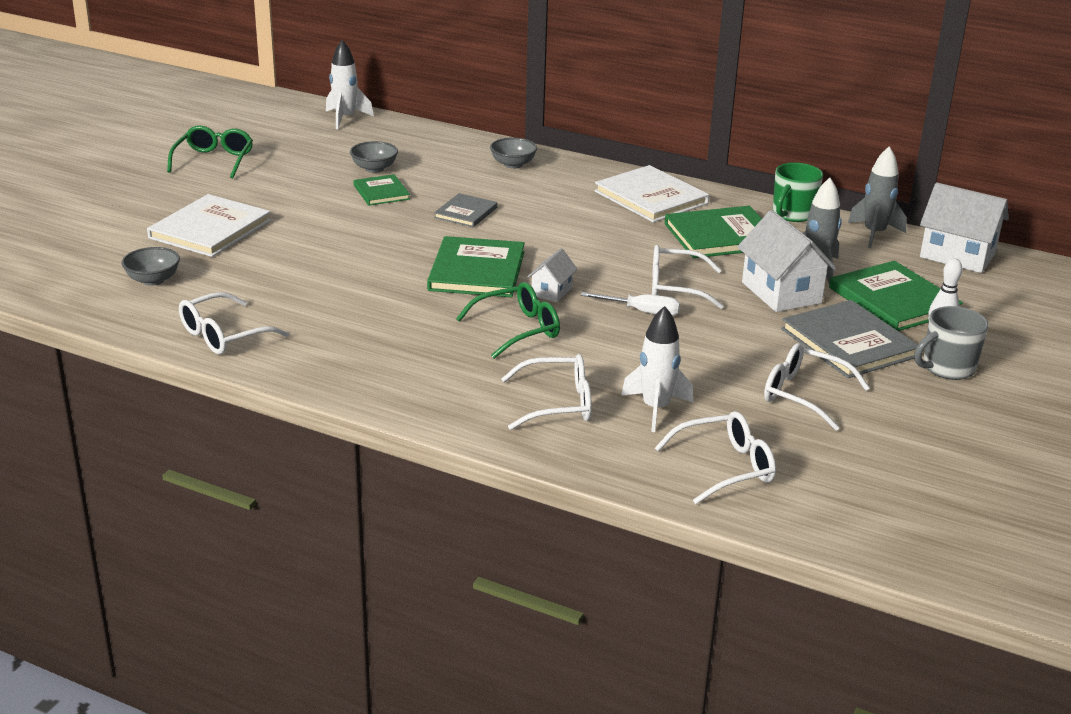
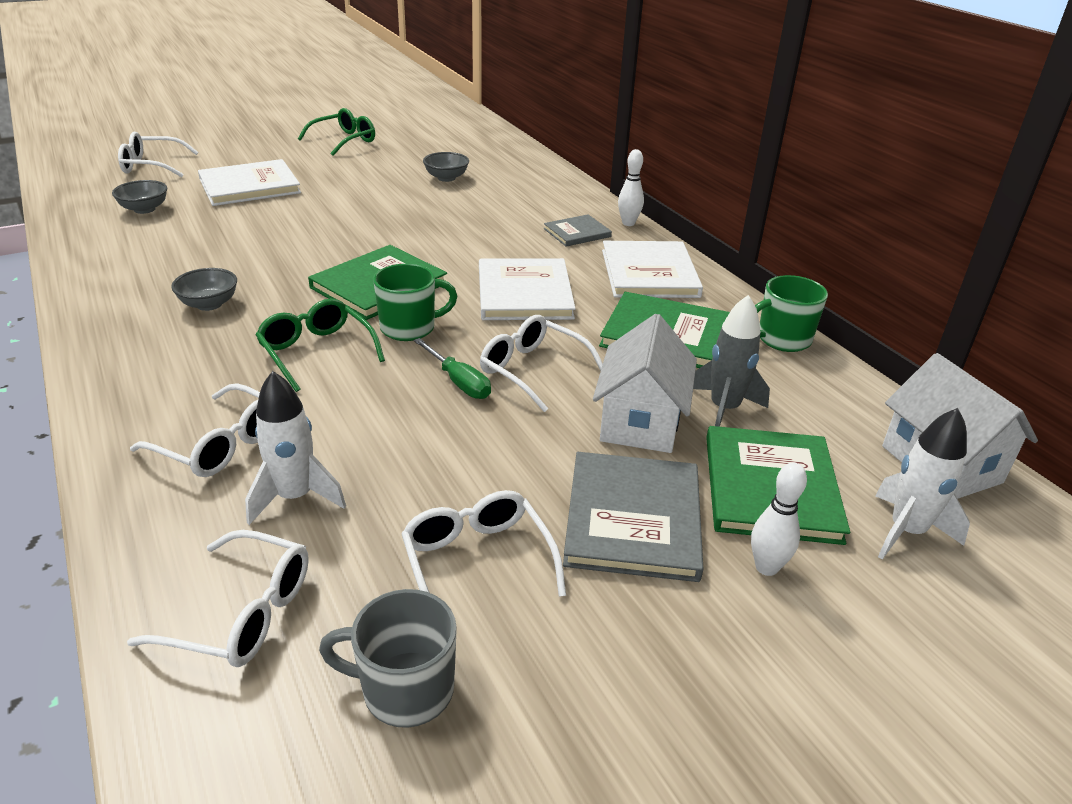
camera: 35 degrees right, 5 degrees up
(224, 335) = (104, 267): white glasses -> white glasses (152, 165)
(345, 118) = (490, 137): white rocket -> white rocket (906, 531)
(381, 192) = (419, 197): green book -> none
(466, 212) = (457, 233): grey book -> grey book (577, 233)
(513, 164) = (566, 207): grey bowl -> grey bowl (209, 304)
(517, 330) = (317, 352): green glasses -> green glasses turned 135 degrees counterclockwise
(551, 291) = (409, 328): white house -> green mug
(580, 163) = (628, 223): none -> white bowling pin
(589, 240) = (524, 293): none -> white book
(642, 312) = (459, 382): white screwdriver -> green screwdriver
(874, 234) = (856, 396): grey rocket -> none
(947, 368) = (719, 619): grey mug -> grey mug (405, 689)

